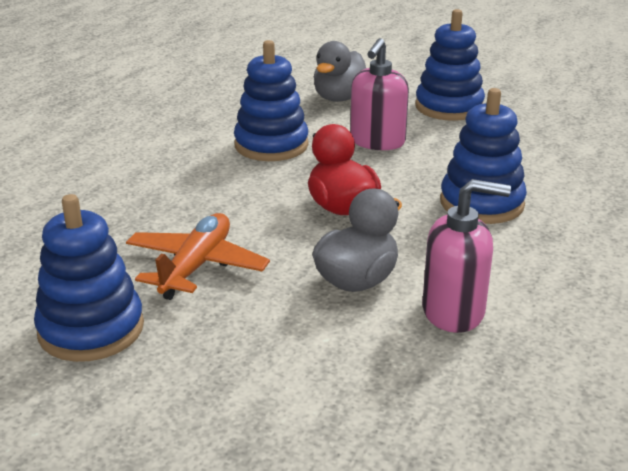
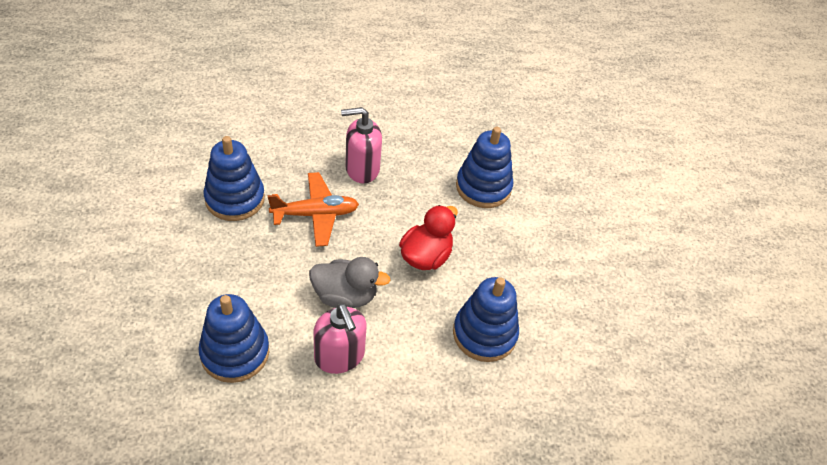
camera: 55 degrees right, 20 degrees up
(340, 98) = (588, 195): grey duck -> none
(377, 142) = (533, 243): pink soap dispenser -> pink soap dispenser (362, 169)
(449, 107) = (628, 268): blue stacking toy -> blue stacking toy (235, 353)

